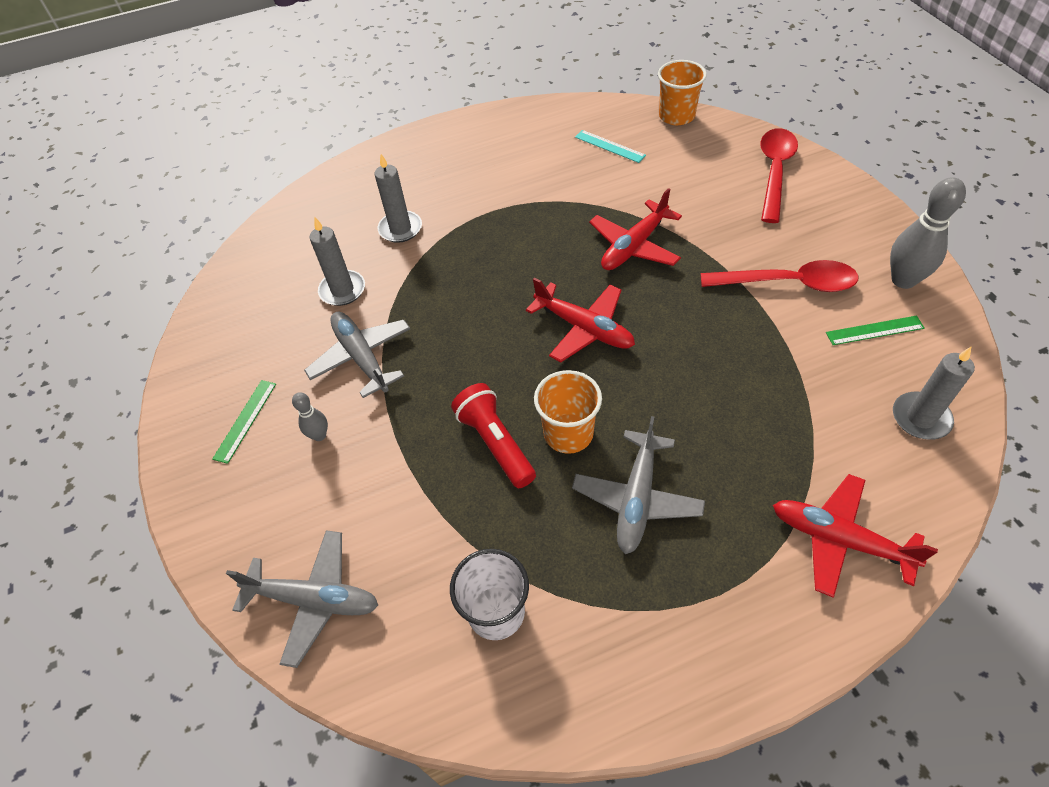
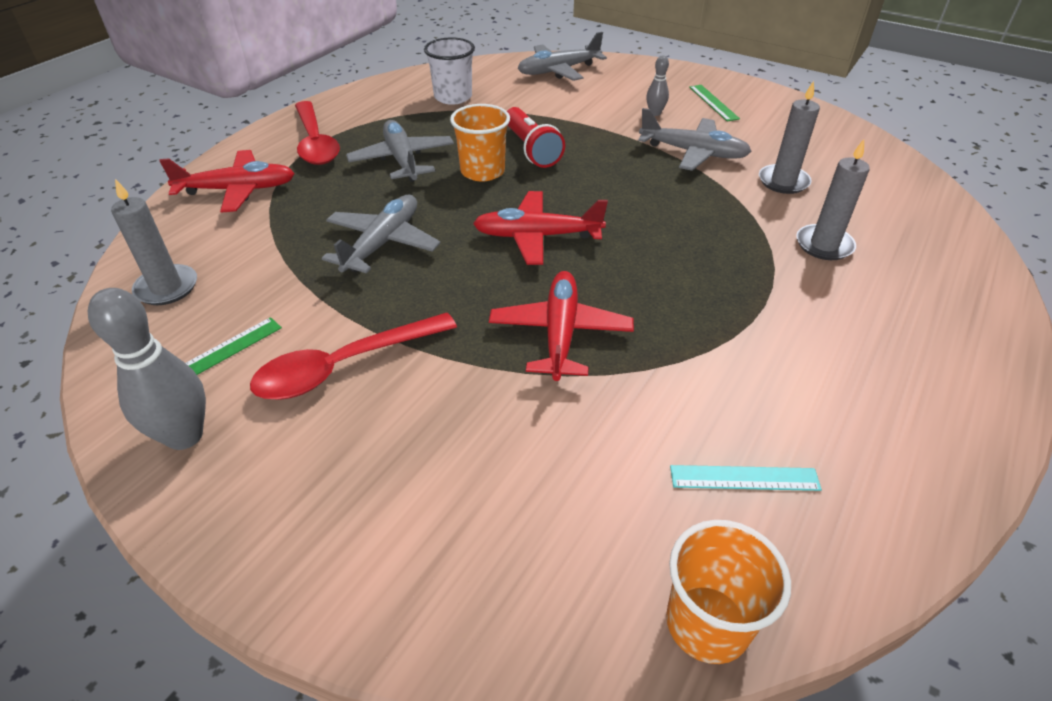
camera: 140 degrees right, 10 degrees down
(495, 443) = (531, 149): red flashlight -> red flashlight turned 45 degrees clockwise
(714, 382) = (382, 243): none -> grey plane
(774, 172) = (440, 559): red spoon -> red spoon (315, 142)

